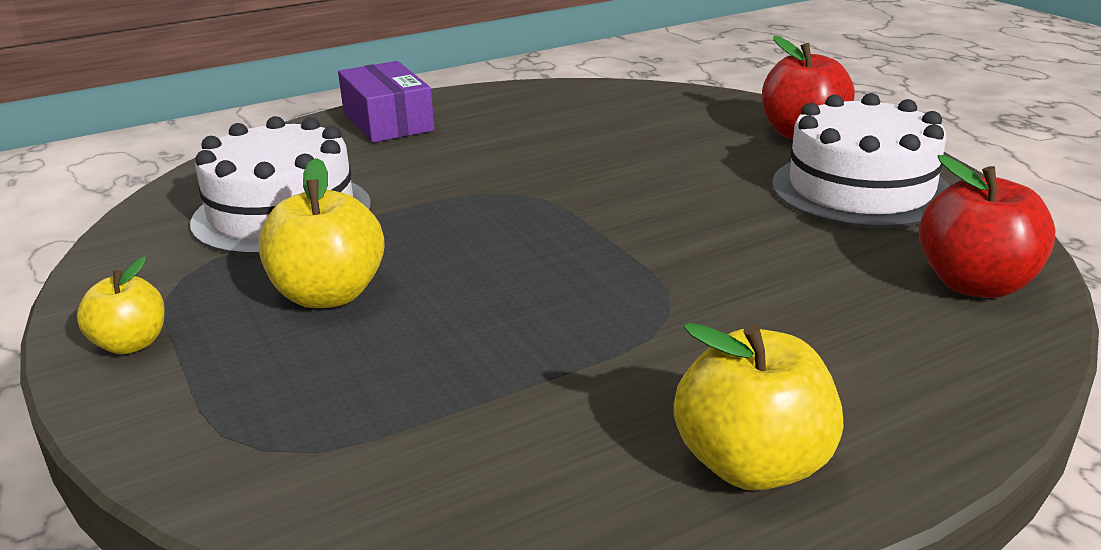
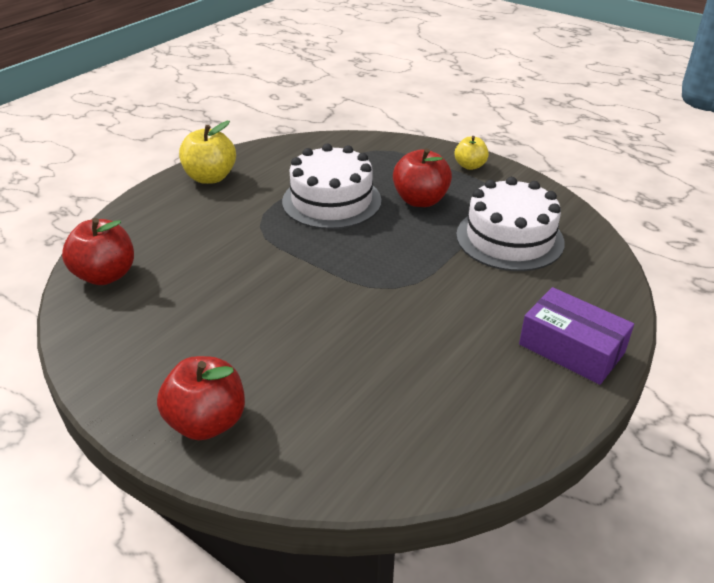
camera: 155 degrees right, 10 degrees up
(329, 295) = (420, 200): yellow apple -> red apple
(860, 189) = (160, 347): white cake -> white cake (331, 201)

